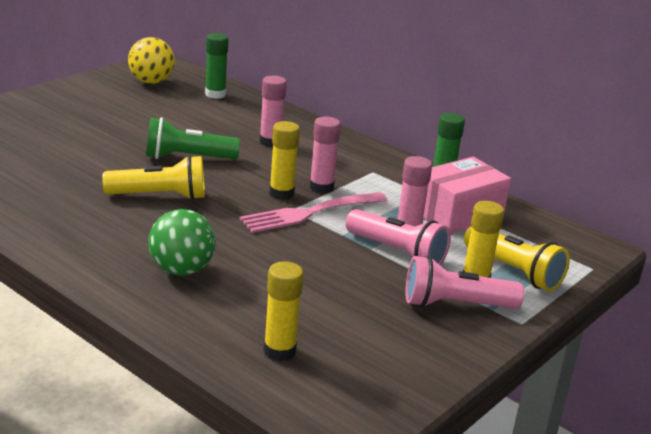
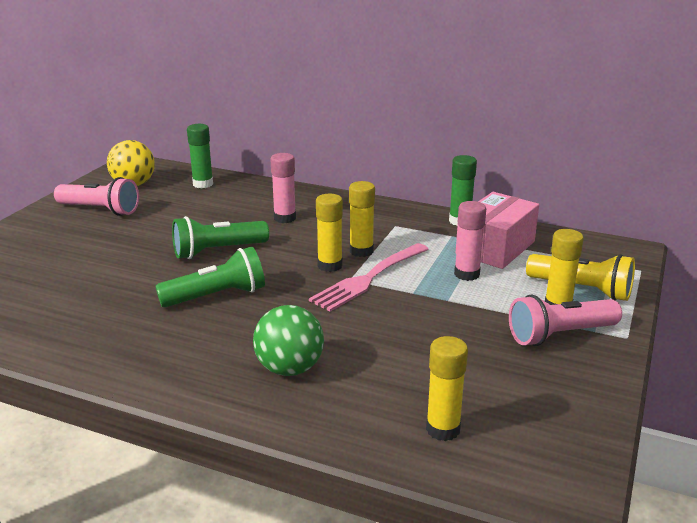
camera: 15 degrees left, 0 degrees up
(160, 196) = (217, 296): yellow flashlight -> green flashlight
(321, 187) = (361, 251): pink glue stick -> yellow glue stick
(397, 252) = (473, 297): pink flashlight -> pink flashlight (100, 210)

